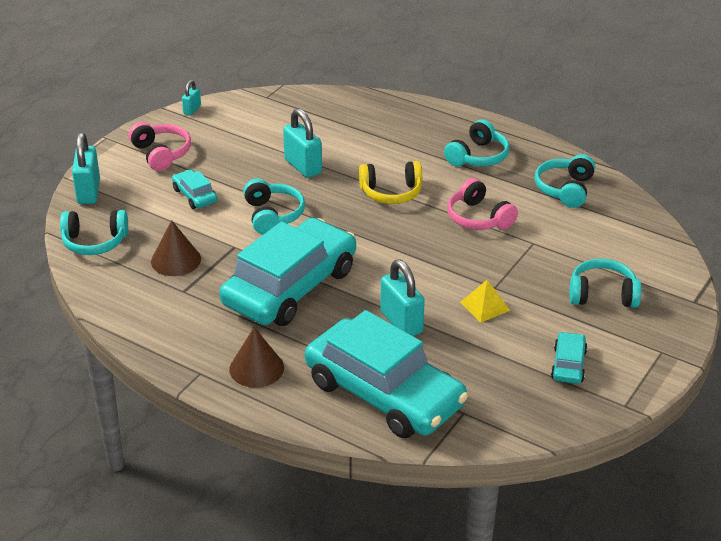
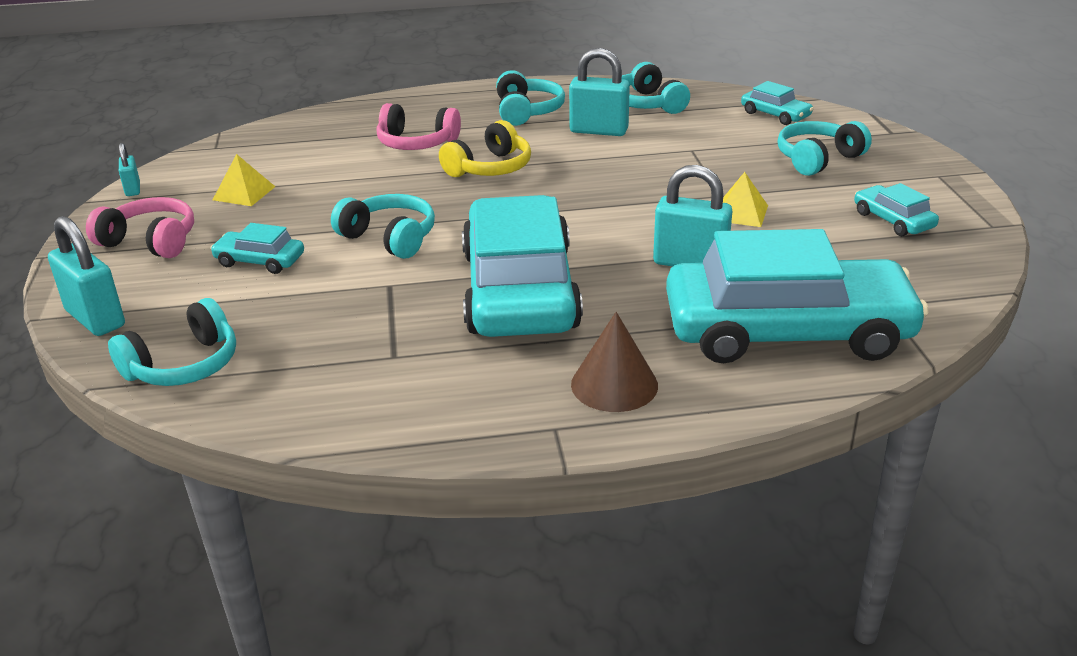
camera: 40 degrees left, 5 degrees down
(176, 260) = (333, 331): brown cone -> none
(241, 142) = (244, 193): none -> yellow pyramid
(303, 166) = (355, 185): turquoise padlock -> turquoise padlock (598, 131)
(478, 218) = (610, 152): pink headphones -> pink headphones (416, 143)
(638, 243) = (775, 115): none -> turquoise car

